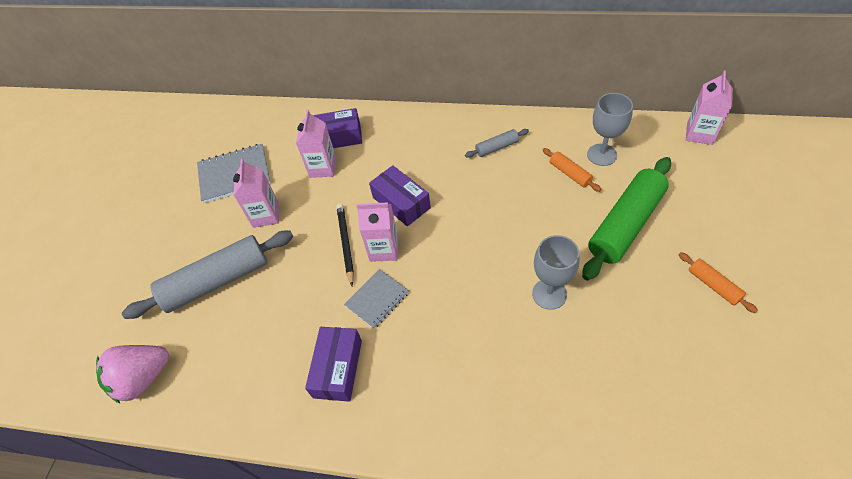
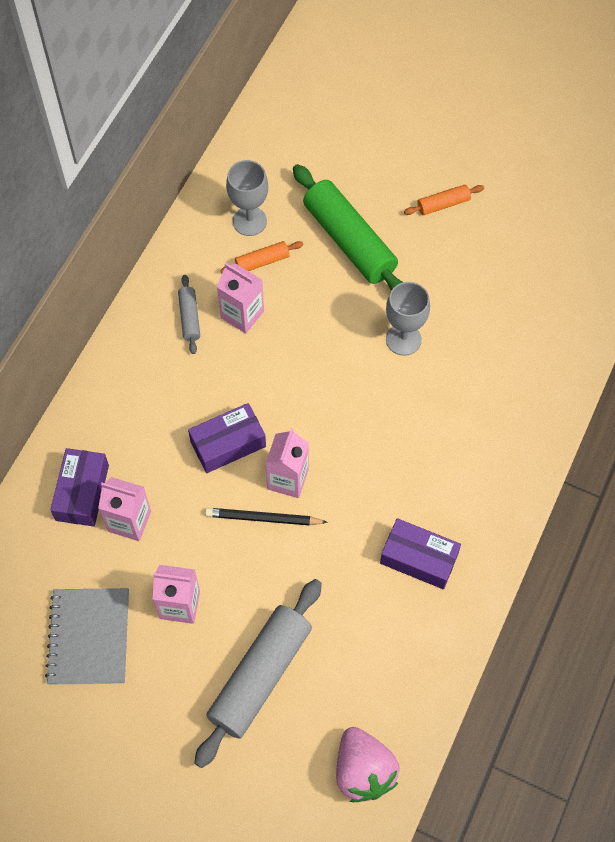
camera: 80 degrees left, 10 degrees up
(217, 281) = (260, 675): grey rolling pin -> grey rolling pin turned 45 degrees clockwise
(377, 299) = (351, 501): grey notebook -> none
(699, 134) = (262, 122): pink carton -> pink carton (242, 314)

